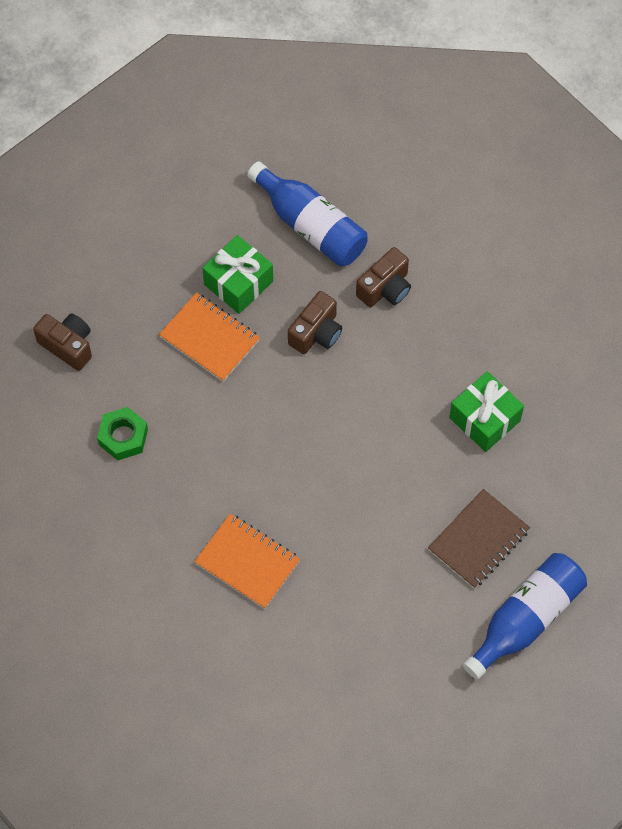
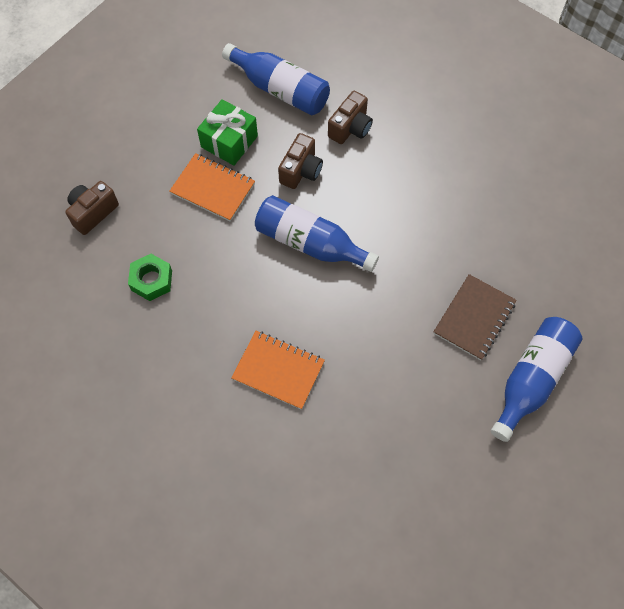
camera: 10 degrees left, 0 degrees up
(68, 346) = (93, 213): brown camera -> brown camera turned 75 degrees counterclockwise
(310, 422) = (310, 243): none -> blue bottle
(484, 419) = (455, 217): green gift -> none

